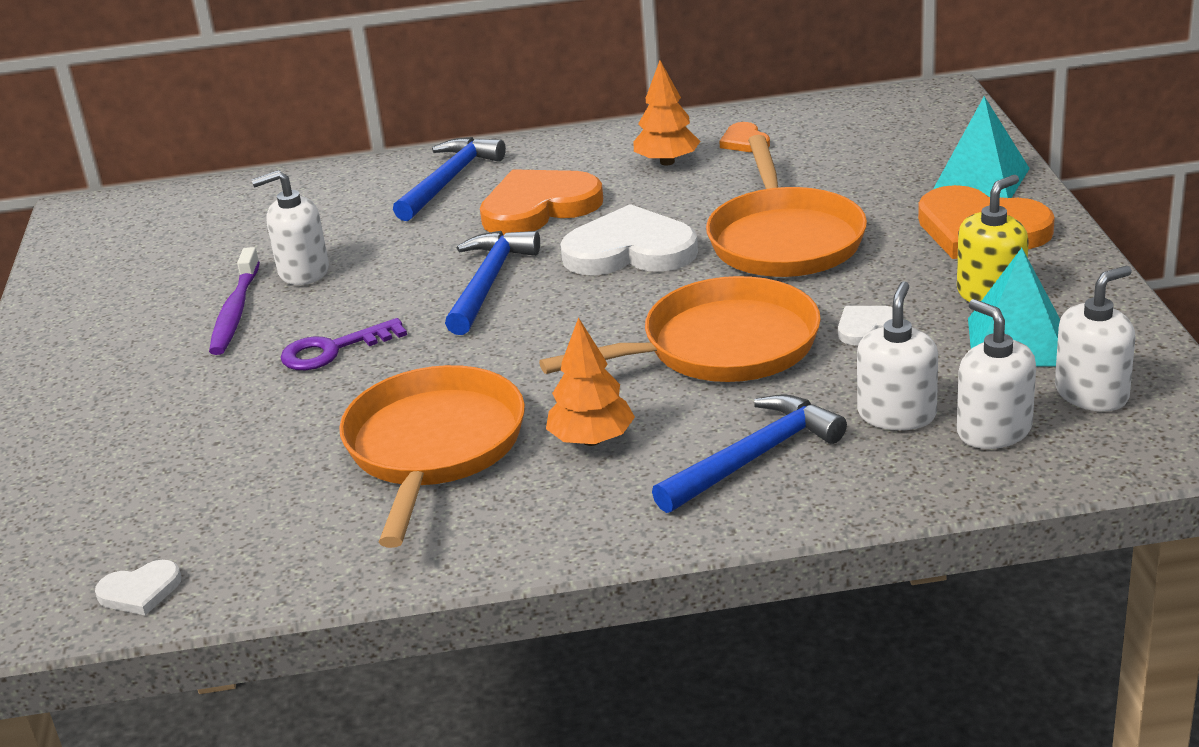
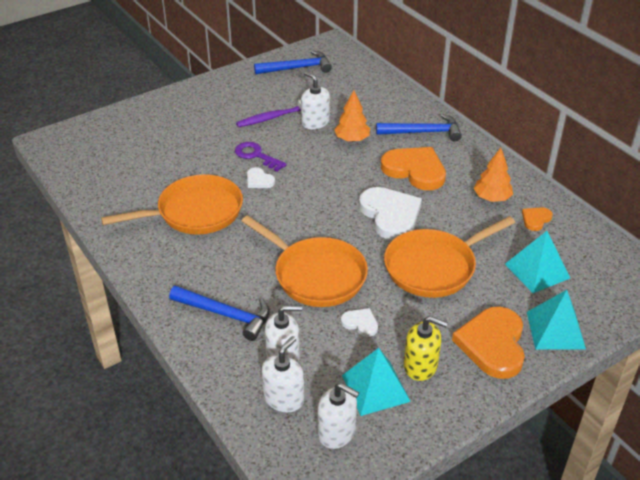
camera: 60 degrees right, 10 degrees up
(140, 591) = (78, 174): white heart -> white heart (259, 180)
(489, 282) = (335, 179): blue hammer -> blue hammer (297, 68)
(592, 440) = (219, 257): orange tree -> orange tree (352, 139)
(853, 165) = (537, 271): none -> turquoise pyramid

